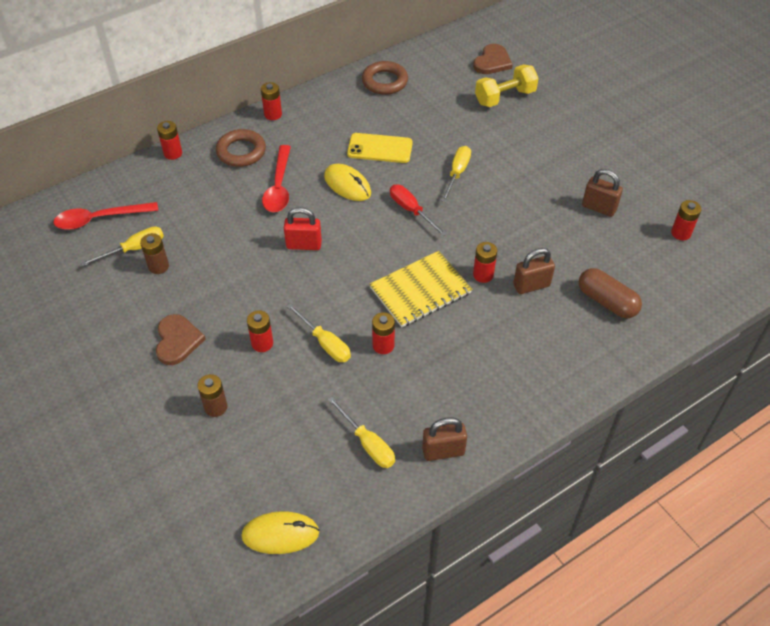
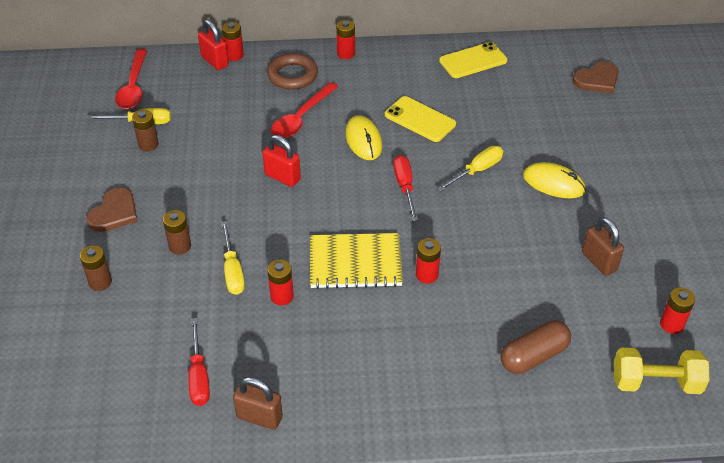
camera: 30 degrees right, 5 degrees down
(99, 219) = (133, 87): red spoon -> red spoon turned 105 degrees counterclockwise
(159, 166) = (215, 61): none -> red padlock
(262, 343) = (180, 246): red battery -> brown battery
(280, 534) = (65, 415): yellow mouse -> yellow mouse (553, 183)
(367, 443) = (199, 376): yellow screwdriver -> red screwdriver
(384, 81) = (473, 61): brown ring -> yellow phone
(505, 97) = (583, 118): yellow dumbbell -> yellow dumbbell (655, 382)
(531, 285) = (467, 306): brown padlock -> none
(607, 302) = (533, 356): brown capsule -> brown capsule turned 75 degrees clockwise

